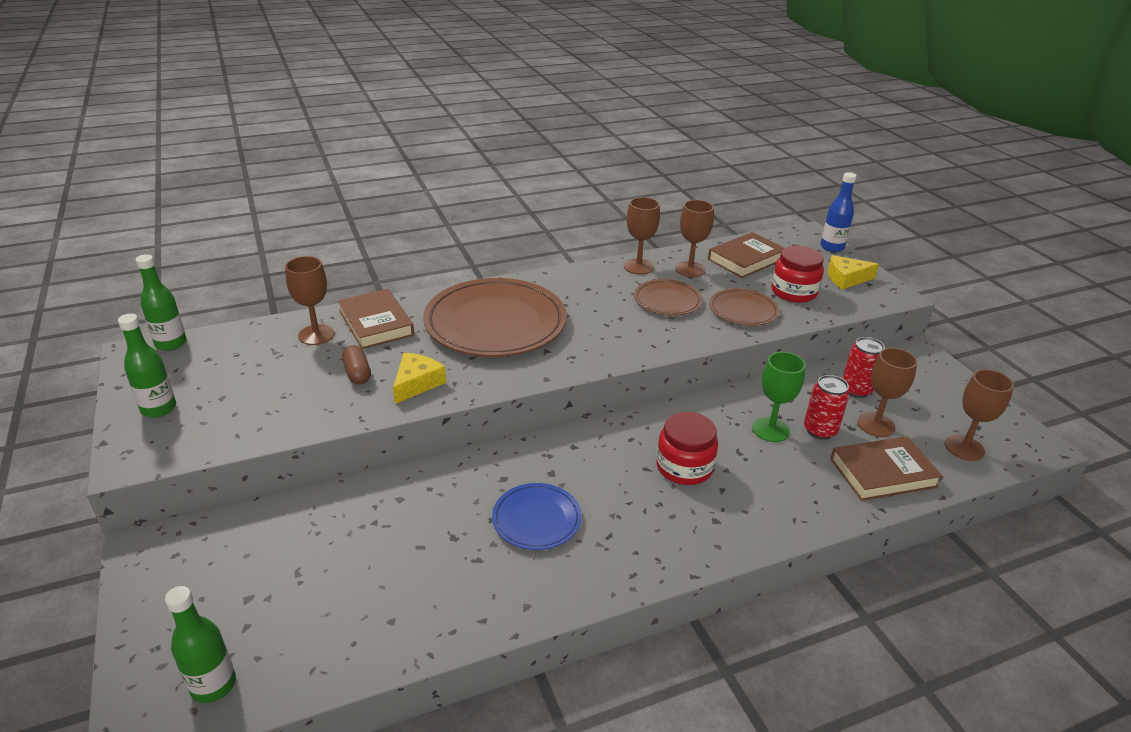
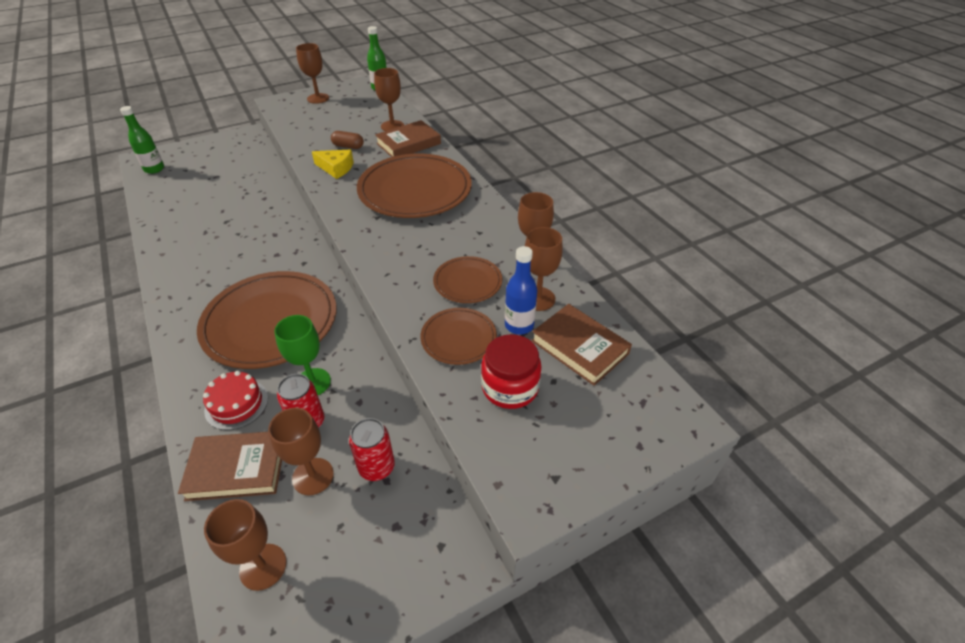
camera: 85 degrees right, 10 degrees up
(159, 408) = (318, 98): green bottle -> brown goblet
(357, 373) = (348, 146): brown capsule -> brown capsule turned 45 degrees clockwise
(536, 519) = (232, 251): blue plate -> none
(684, 467) = (270, 322): red jar -> brown plate
(808, 482) = (236, 404): none -> red cake
(832, 247) = (654, 446): blue bottle -> blue bottle (519, 325)
(846, 278) = (561, 450): yellow cheese -> none
(882, 473) = (237, 468): brown book -> brown book turned 75 degrees counterclockwise

